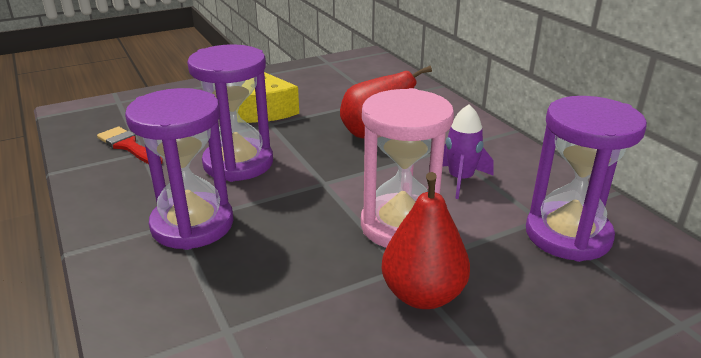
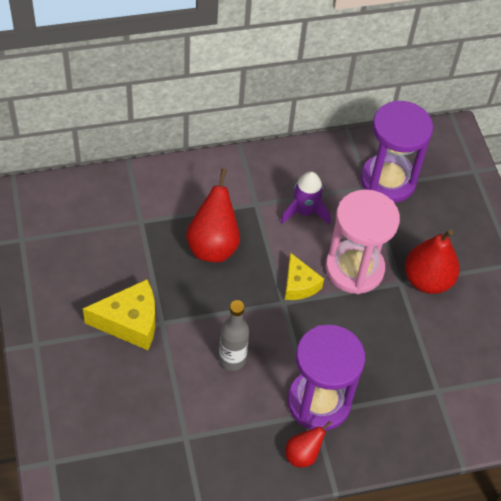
camera: 80 degrees left, 25 degrees up
(118, 223) = (303, 455): none -> red pear
(128, 146) = (169, 449): red brush -> none
(238, 163) = (232, 359): purple hourglass -> grey bottle
(353, 189) = (299, 285): none -> yellow cheese

